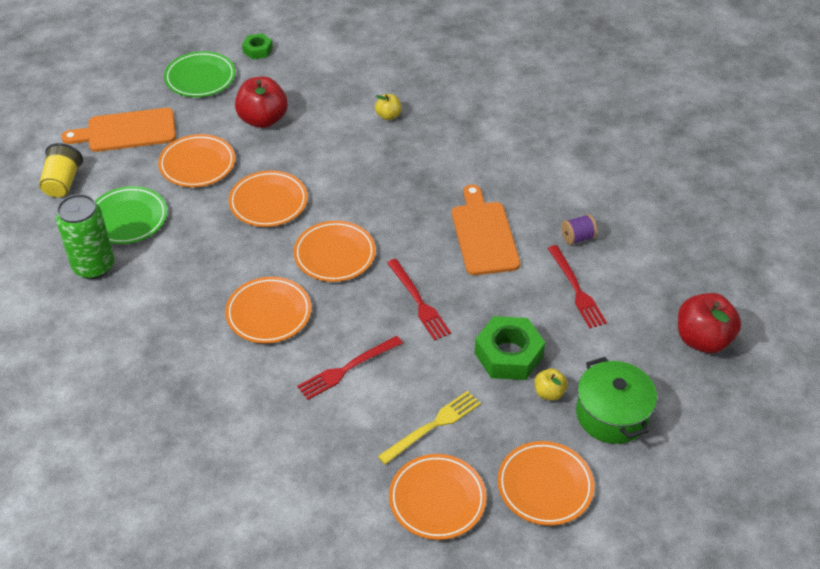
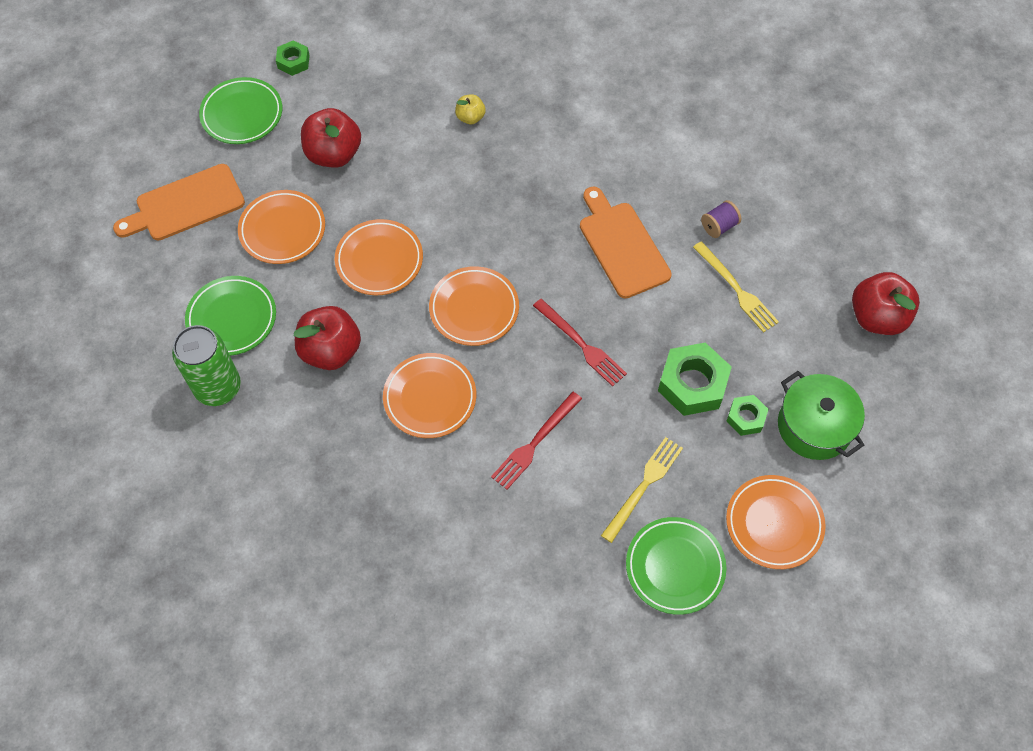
camera: 15 degrees left, 15 degrees up
(62, 183) = (139, 290): yellow cup -> none
(199, 260) = (331, 351): none -> red apple
(437, 499) = (675, 567): orange plate -> green plate
(549, 393) = (746, 418): yellow apple -> green nut
(576, 289) = (736, 289): red fork -> yellow fork

